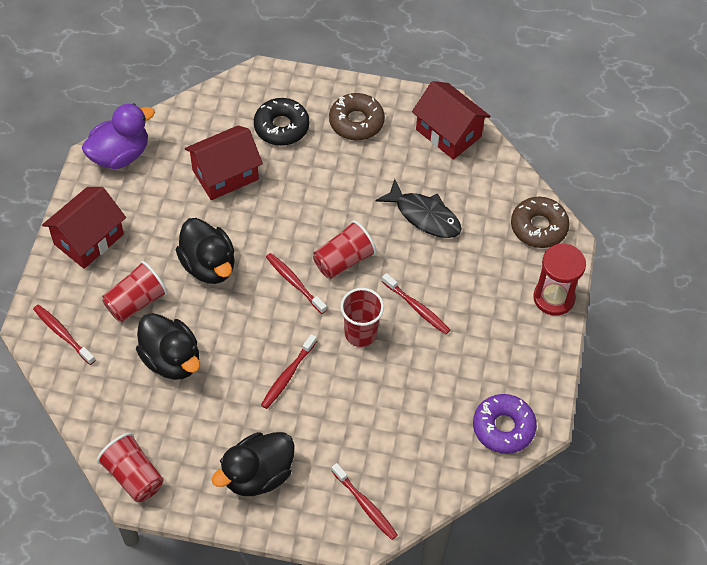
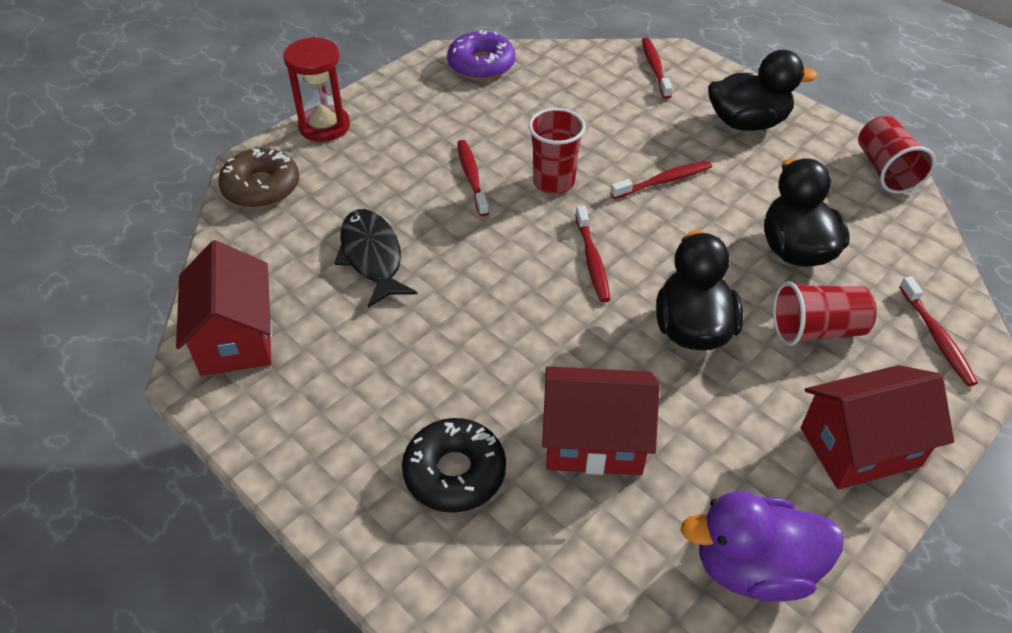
camera: 145 degrees left, 10 degrees down
(343, 260) = (513, 256): red cup -> none
(356, 122) = (339, 420): brown donut -> none

